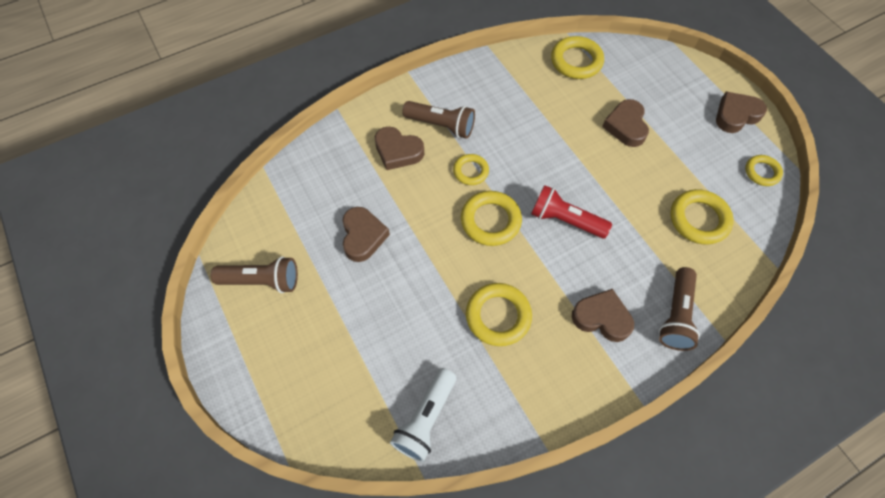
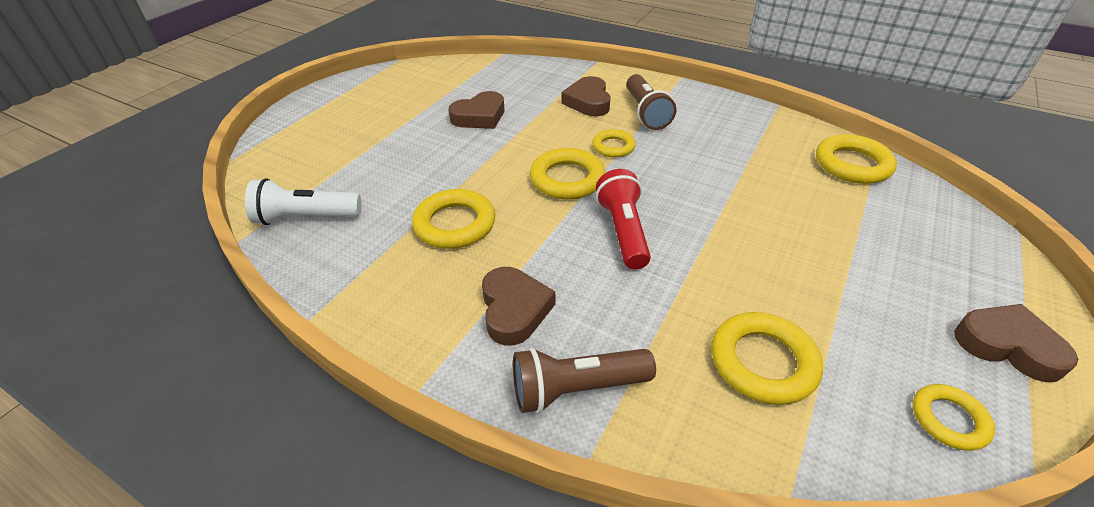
camera: 60 degrees right, 20 degrees down
(262, 281) = (397, 89): brown flashlight -> none
(626, 126) = (819, 235): brown heart -> none

